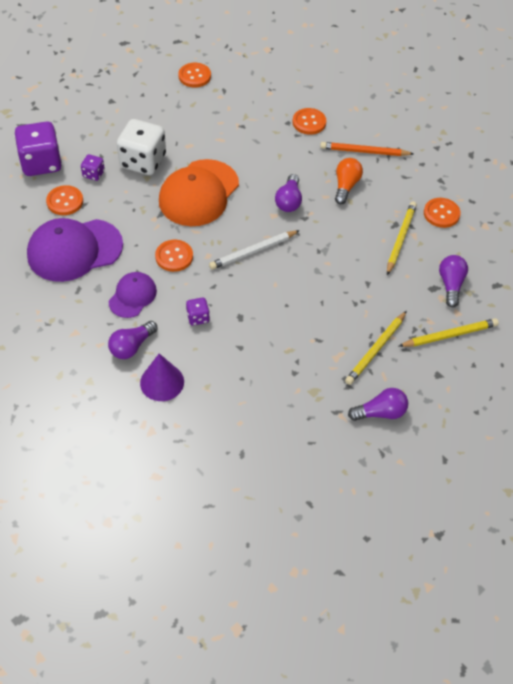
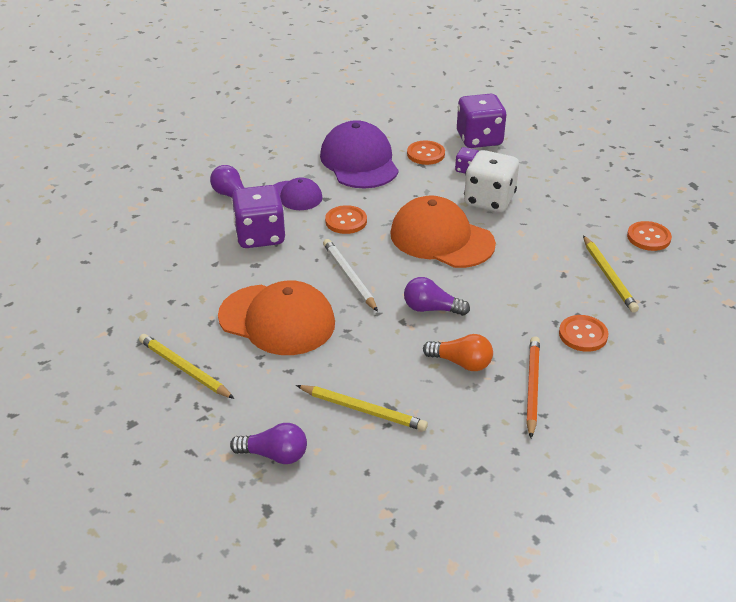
camera: 95 degrees right, 15 degrees down
(162, 382) = (185, 214): purple cone -> none
(198, 317) = (260, 236): purple dice -> purple dice, size x2.13
(311, 295) = (277, 320): none -> orange cap
(380, 412) = (95, 365): purple light bulb -> none
(441, 214) = (410, 461): orange button -> none
(450, 335) = (189, 443): yellow pencil -> yellow pencil (608, 276)

